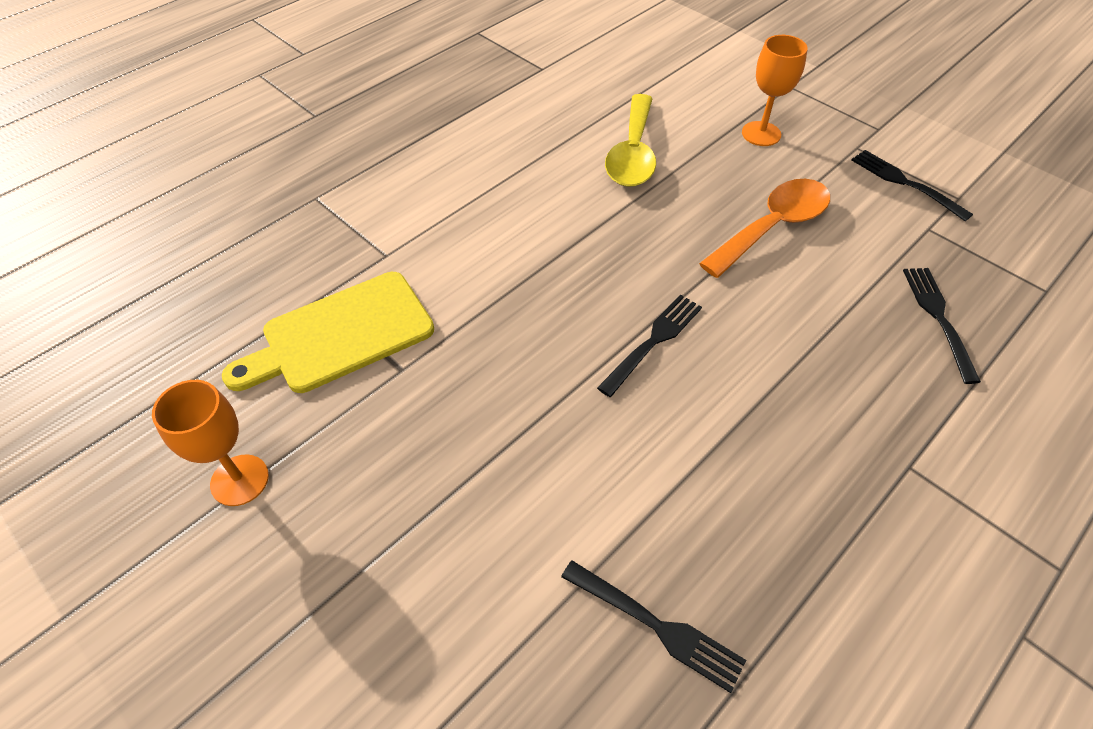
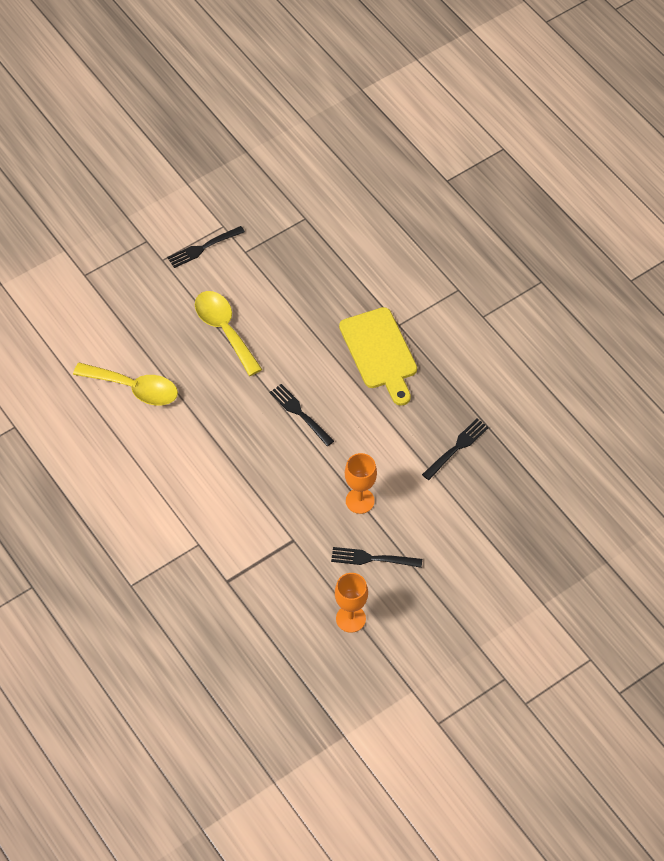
camera: 80 degrees left, 5 degrees up
(340, 335) = (260, 571): yellow cutting board -> yellow cutting board (380, 352)
(761, 134) = (133, 309): orange goblet -> orange goblet (360, 501)
(773, 227) = (224, 330): orange spoon -> yellow spoon
(938, 318) = (313, 275): black fork -> black fork (372, 558)

